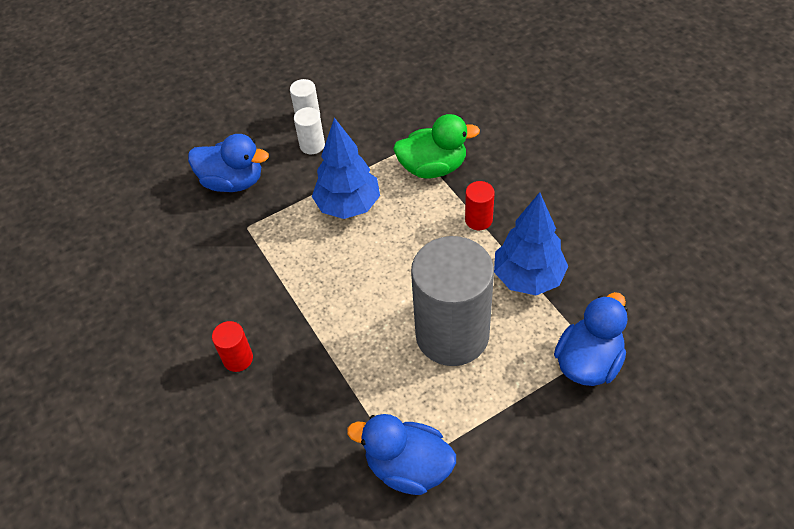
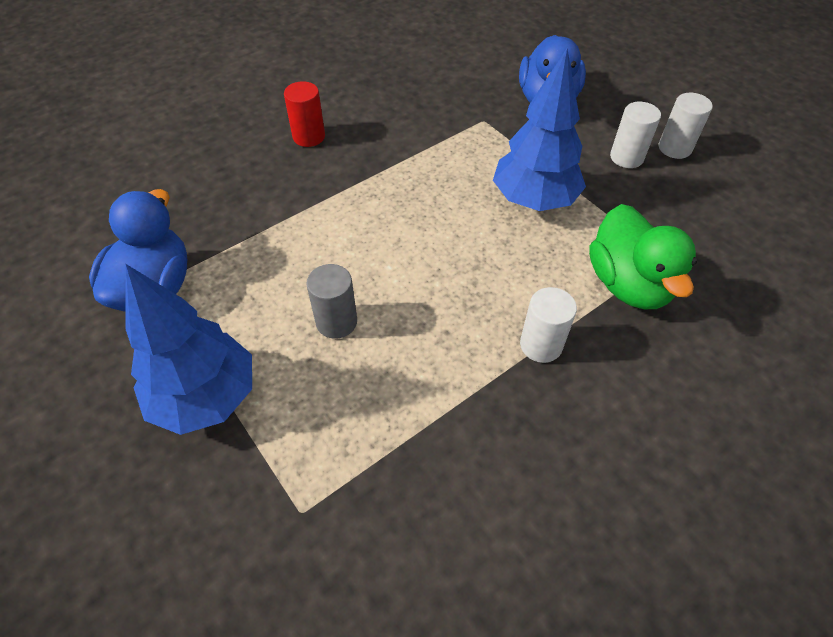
camera: 80 degrees right, 0 degrees up
(452, 334) = (336, 322): grey cylinder -> grey cylinder, size x0.41
(478, 220) = (541, 345): red cylinder -> white cylinder
(528, 277) = (439, 414): blue tree -> blue tree (206, 397)
(588, 362) = (284, 502): blue duck -> none

